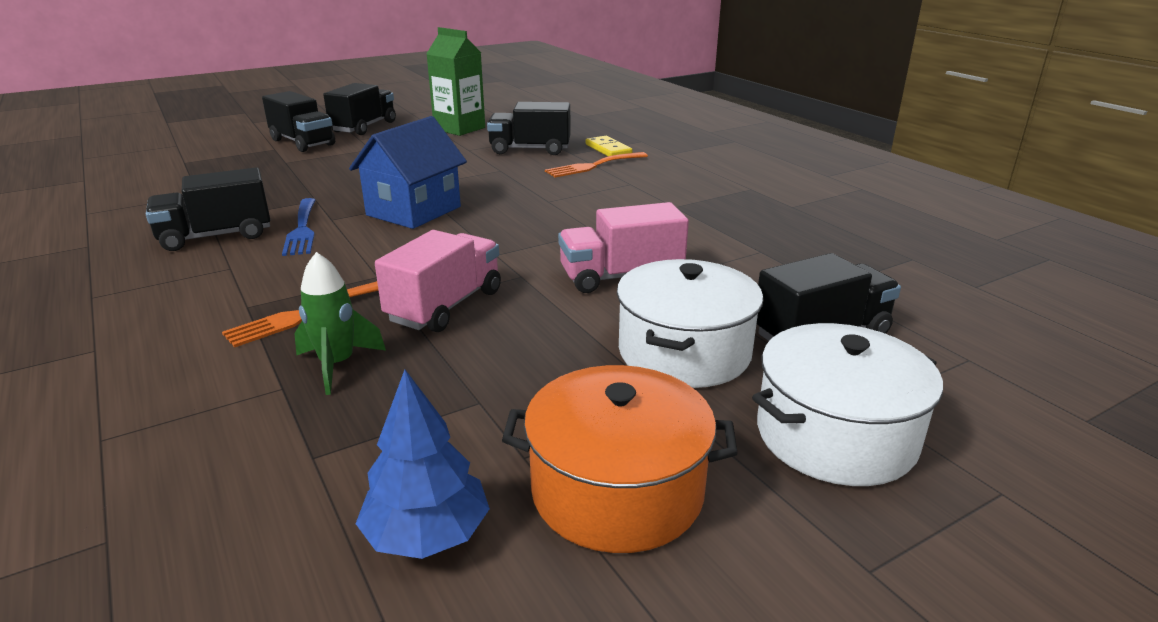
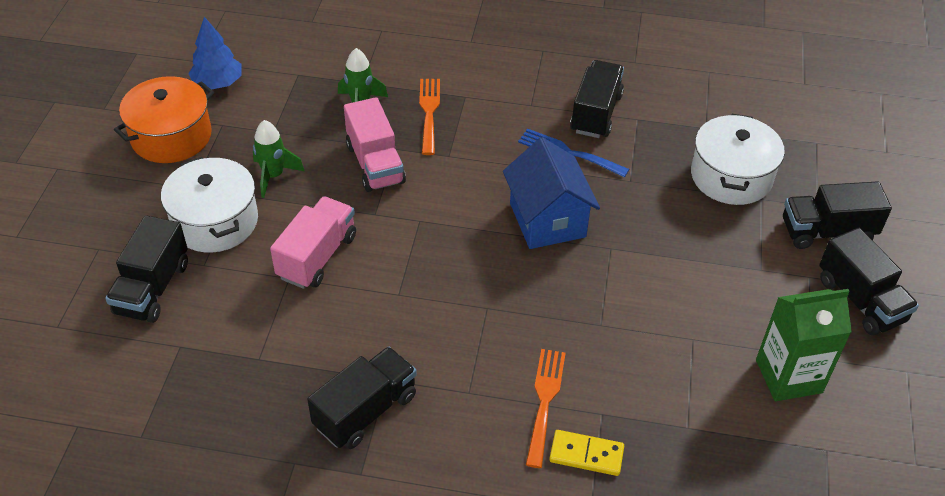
camera: 130 degrees right, 20 degrees up
(530, 149) = (647, 387): black truck -> black truck (365, 411)
(557, 355) = (274, 176): none -> green rocket
(835, 435) = (102, 219): white pot -> white pot (731, 176)

